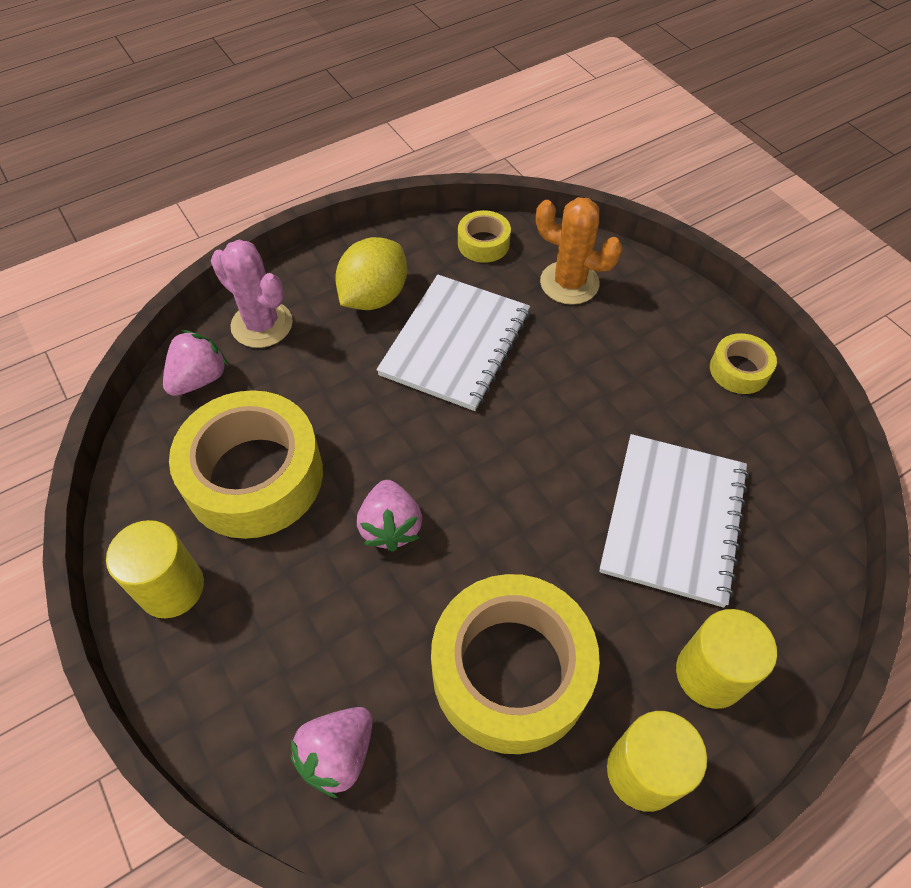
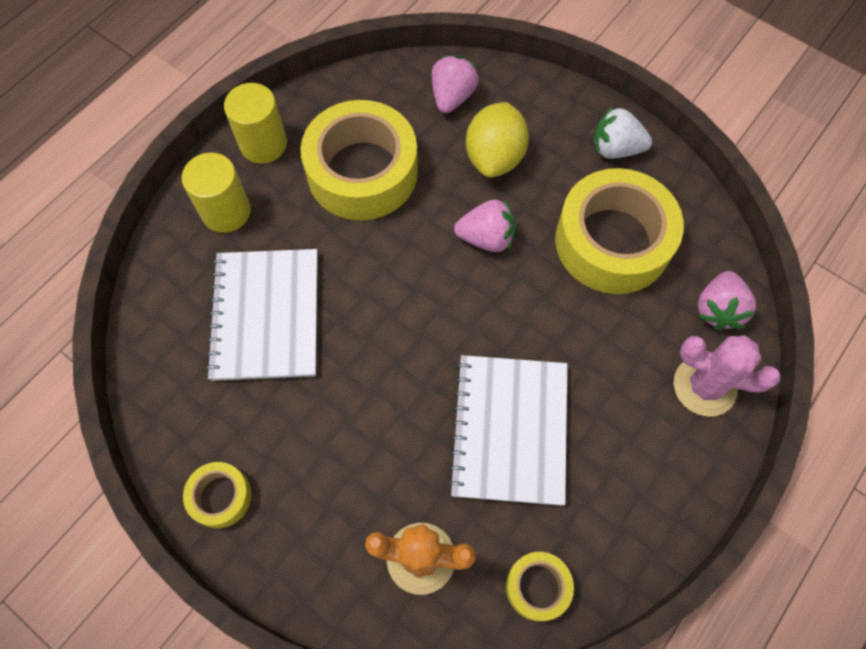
camera: 160 degrees right, 10 degrees up
(171, 588) = (616, 148): yellow cylinder -> white strawberry
(374, 297) = (617, 461): yellow lemon -> yellow lemon (494, 157)
(391, 526) = (486, 238): pink strawberry -> pink strawberry turned 120 degrees clockwise

